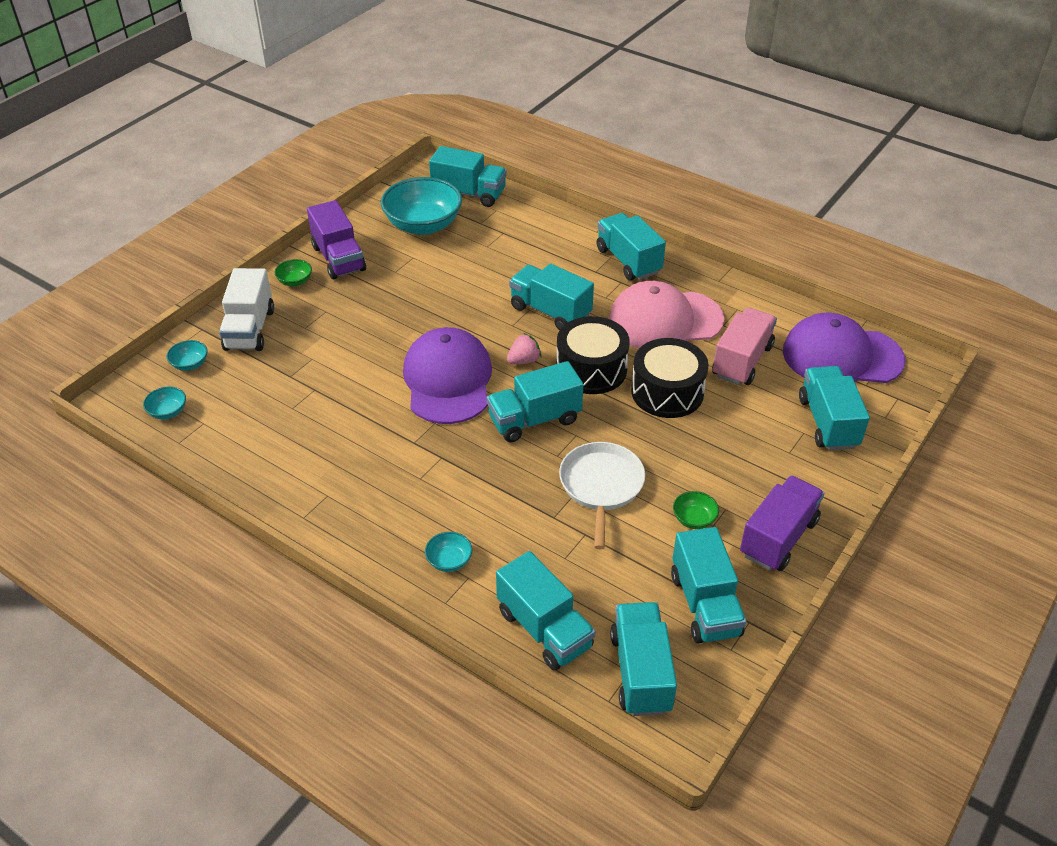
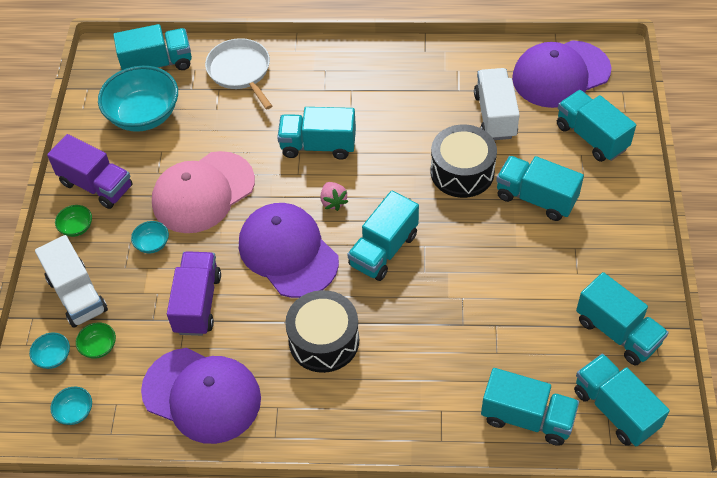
camera: 30 degrees left, 10 degrees up
(275, 452) = (202, 395): none -> purple cap
(449, 561) = (417, 405): turquoise bowl -> turquoise bowl (152, 244)
(524, 360) = (333, 202): pink strawberry -> pink strawberry turned 135 degrees clockwise
(591, 369) = (391, 182): black drum -> black drum (324, 341)
(601, 486) = (476, 279): white pan -> white pan (240, 71)
(628, 261) = (342, 67): turquoise truck -> turquoise truck (536, 198)
(665, 320) = (412, 108): pink cap -> pink cap (203, 192)
(694, 519) = (560, 269): green bowl -> green bowl (99, 347)
(742, 361) = (495, 115): pink truck -> white truck
(778, 537) = (626, 250): purple truck -> purple truck (197, 303)

